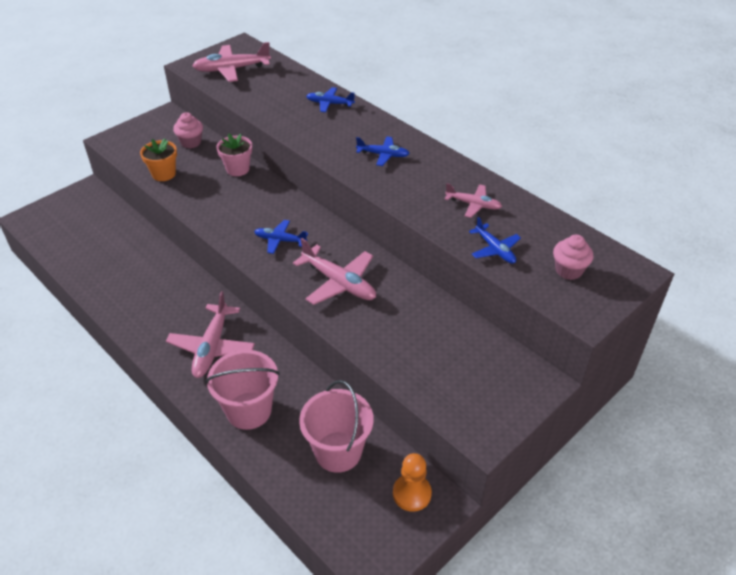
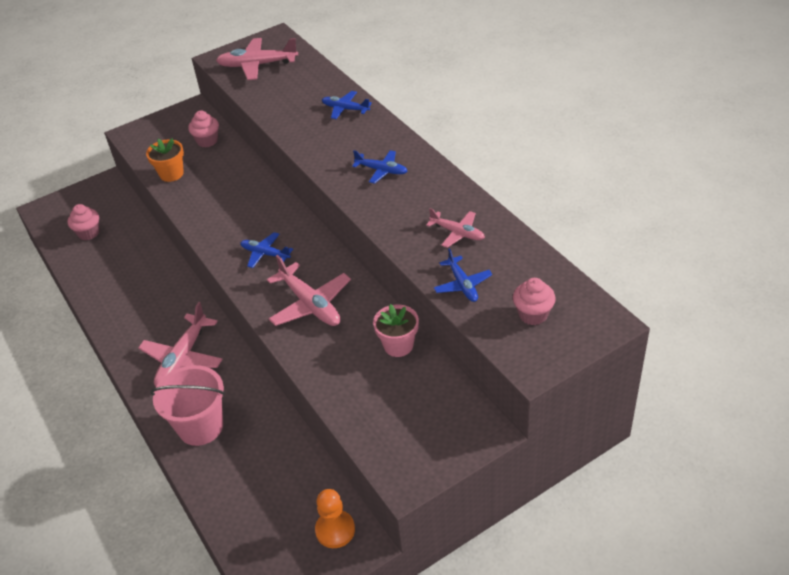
camera: 15 degrees right, 0 degrees up
(82, 237) = (89, 233): none -> pink cupcake
(237, 169) = (245, 173): pink flower pot -> pink flower pot (398, 345)
(338, 451) = (275, 478): pink bucket -> none

